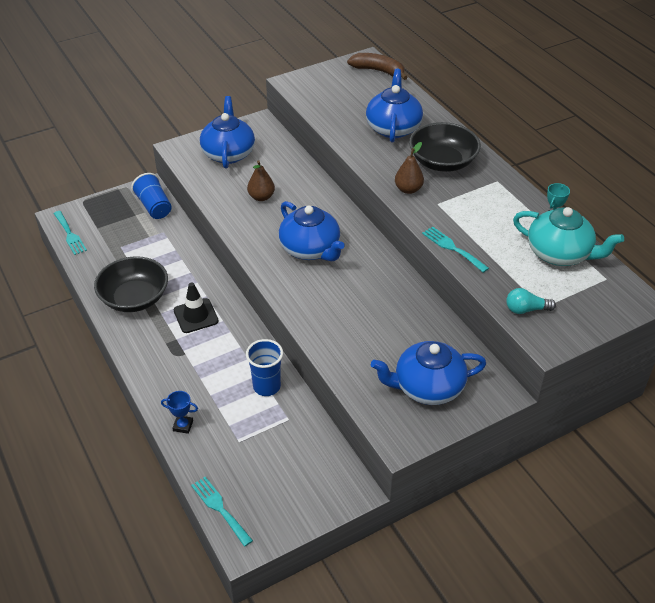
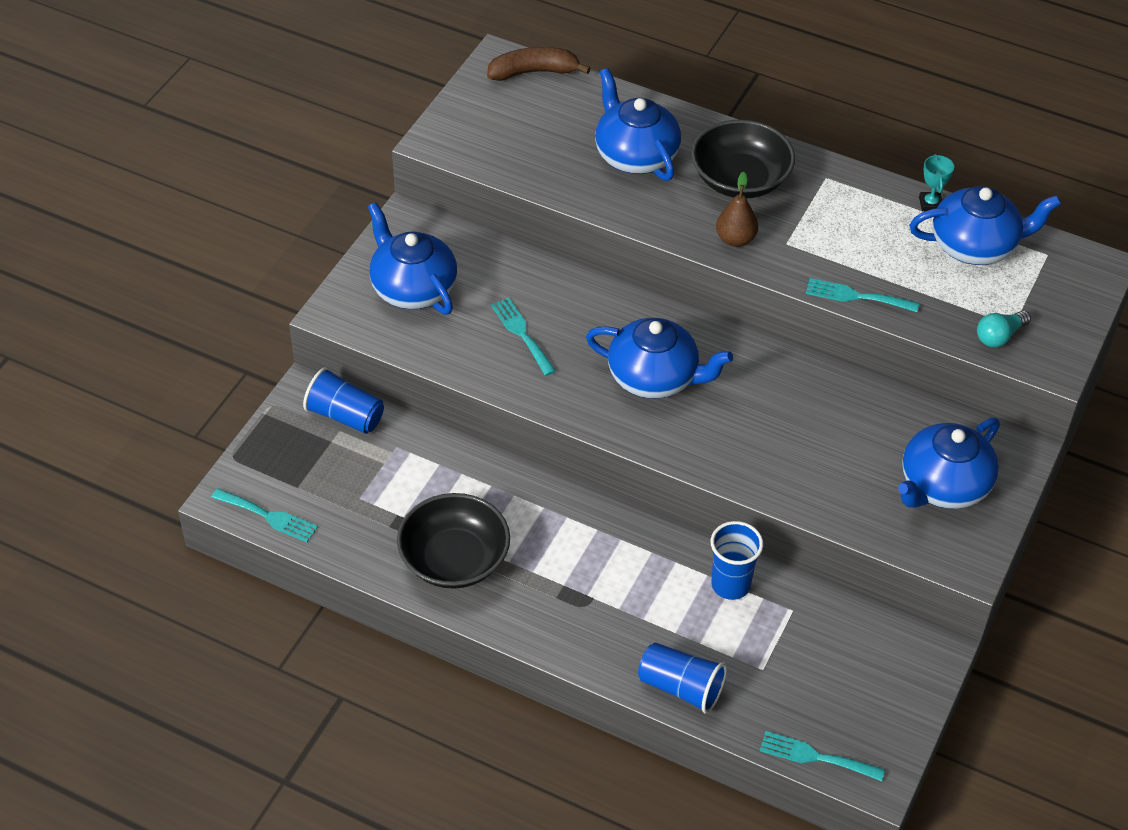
camera: 35 degrees left, 5 degrees up
(183, 426) = (681, 687): blue trophy -> blue cup
(196, 316) = (557, 541): black traffic cone -> none
(261, 197) = (521, 333): brown pear -> turquoise fork
(560, 254) = (975, 246): turquoise teapot -> blue teapot

